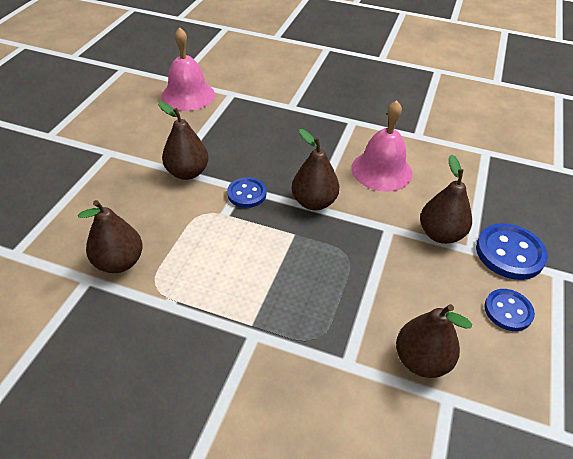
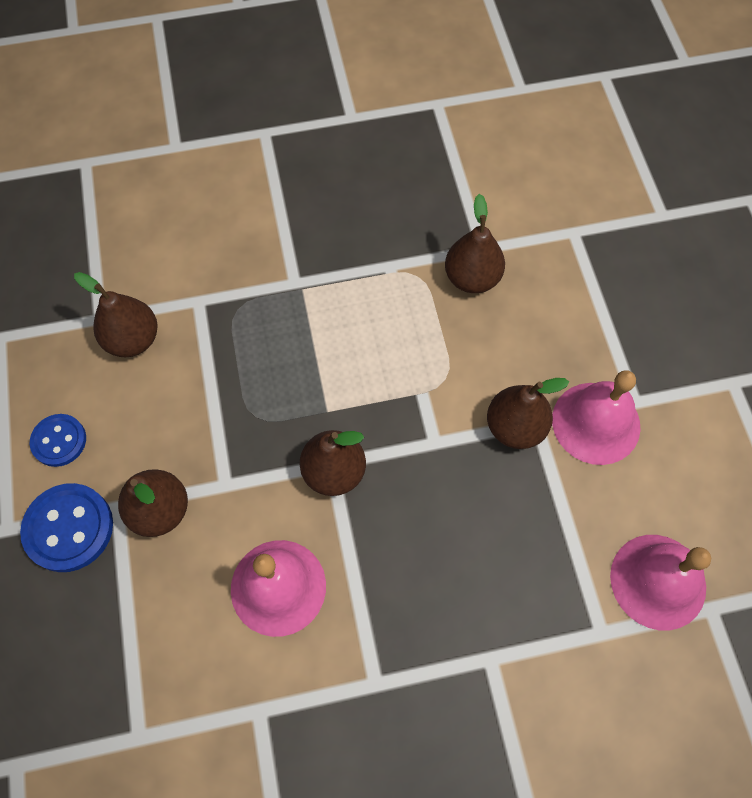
camera: 150 degrees right, 20 degrees up
(141, 154) = (596, 423): none -> pink bell
(247, 194) = (420, 437): blue button -> none

